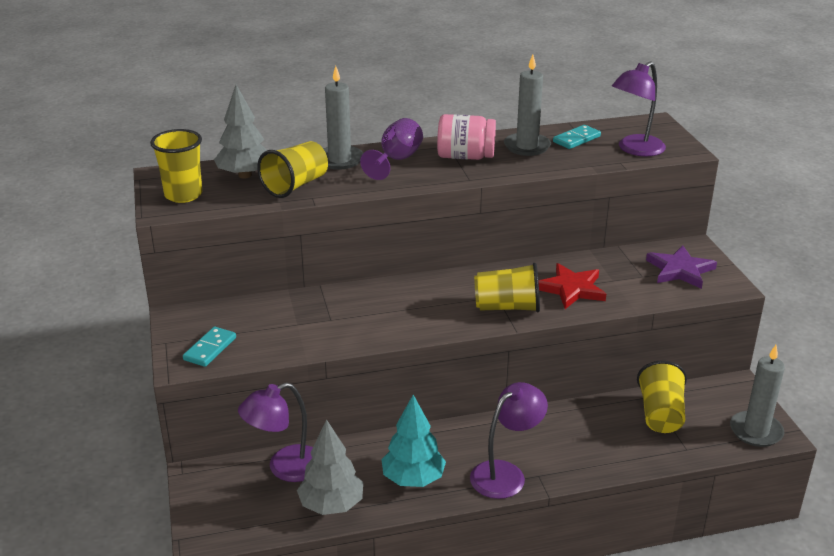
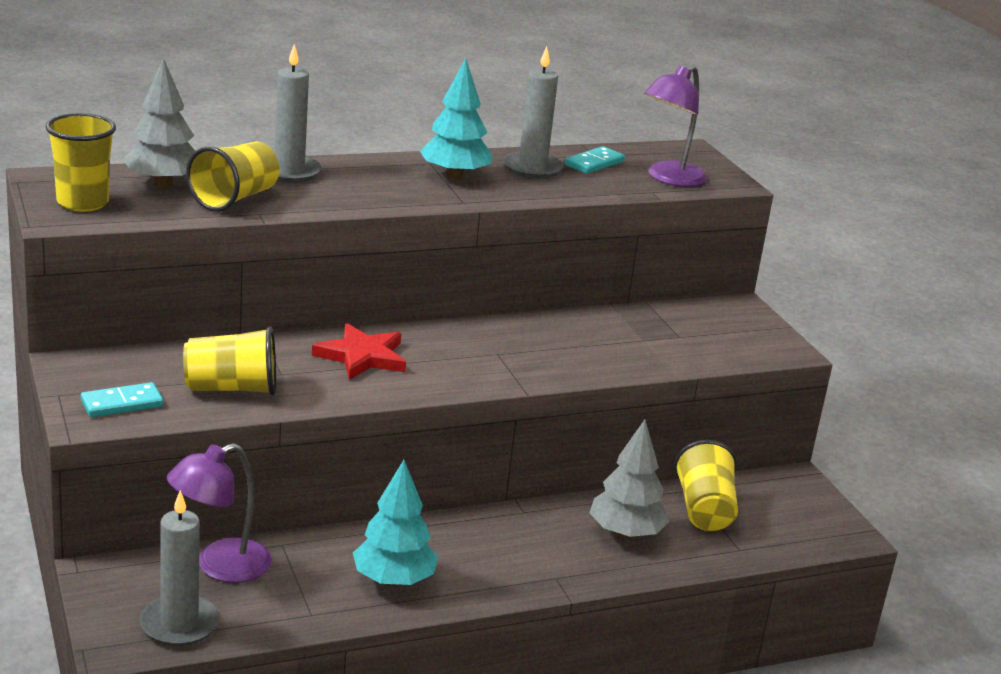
camera: 10 degrees left, 5 degrees down
(210, 349) = (122, 403): turquoise domino -> turquoise domino turned 45 degrees clockwise
(331, 505) = (288, 610): grey tree -> grey tree (625, 533)
(396, 160) = (365, 176): purple goblet -> none
(465, 157) = (454, 176): pink jar -> turquoise tree
(506, 474) = (514, 575): purple lamp -> none
(507, 307) = (512, 366): yellow cup -> yellow cup (232, 388)
(571, 289) = (592, 348): red star -> red star (362, 356)
(680, 270) = (726, 331): purple star -> none
(756, 431) = (823, 531): grey candle -> grey candle (179, 624)

